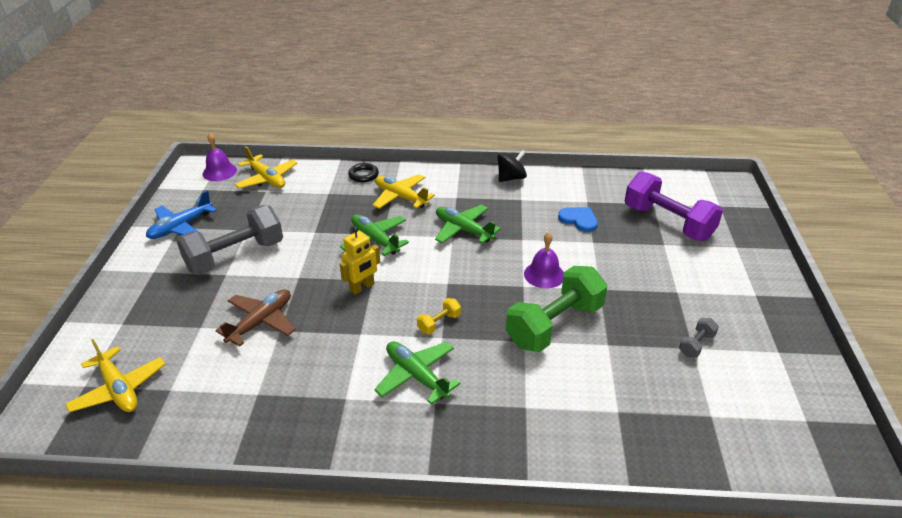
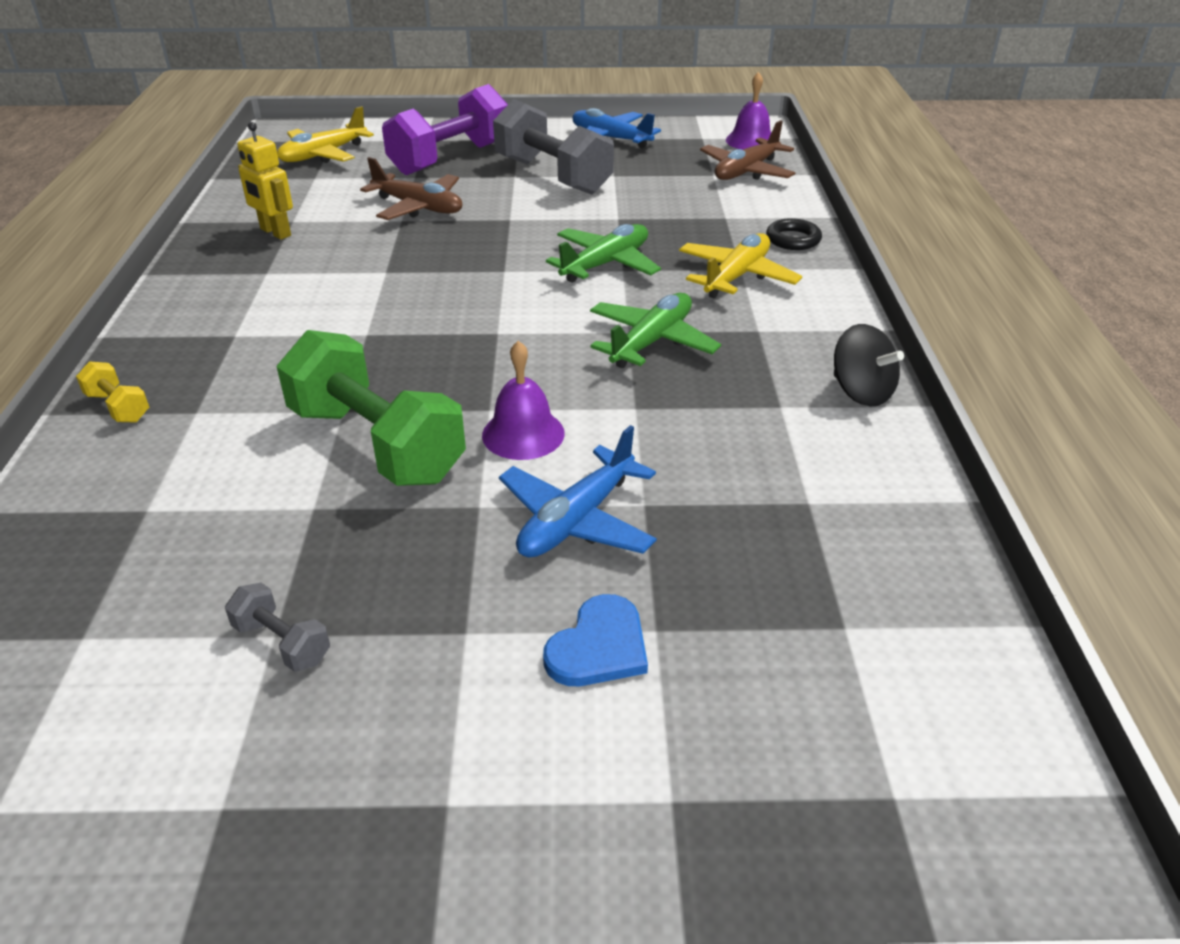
camera: 85 degrees right, 0 degrees up
(267, 179) = (746, 171): yellow plane -> brown plane
(362, 287) = (486, 264): yellow robot -> yellow robot (275, 232)
(417, 376) = (290, 318): green plane -> none
(439, 323) = (398, 330): yellow dumbbell -> yellow dumbbell (118, 407)
(579, 220) = (725, 486): blue heart -> blue heart (599, 646)
(605, 260) = (577, 520): none -> blue plane
(668, 222) = (758, 649): purple dumbbell -> purple dumbbell (450, 158)

